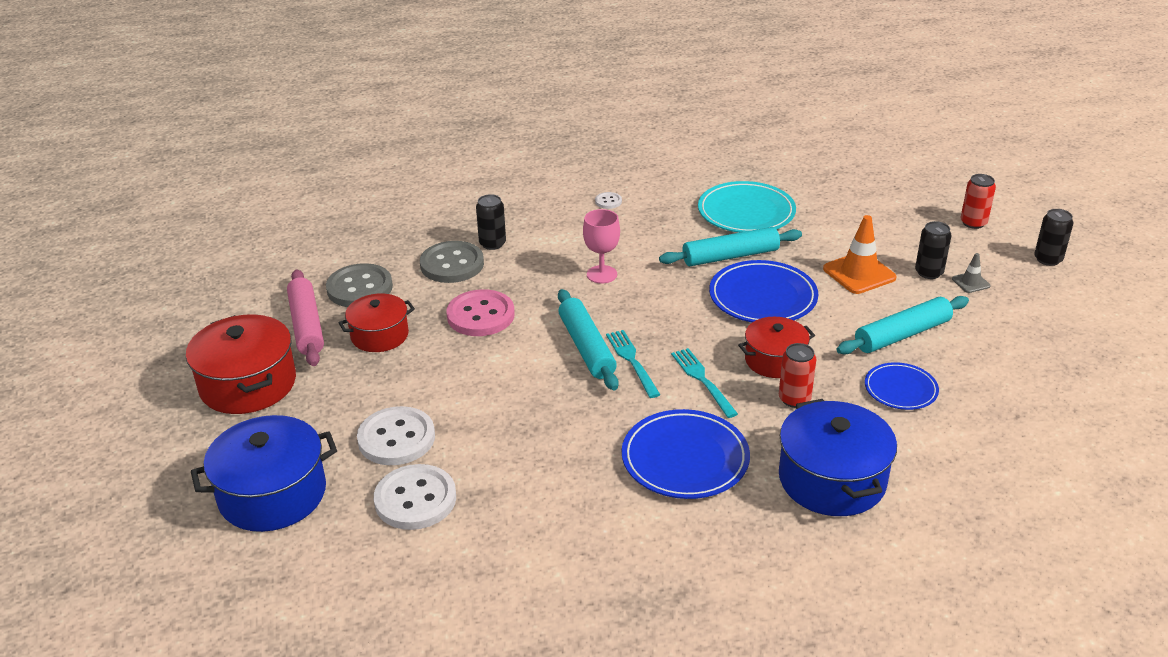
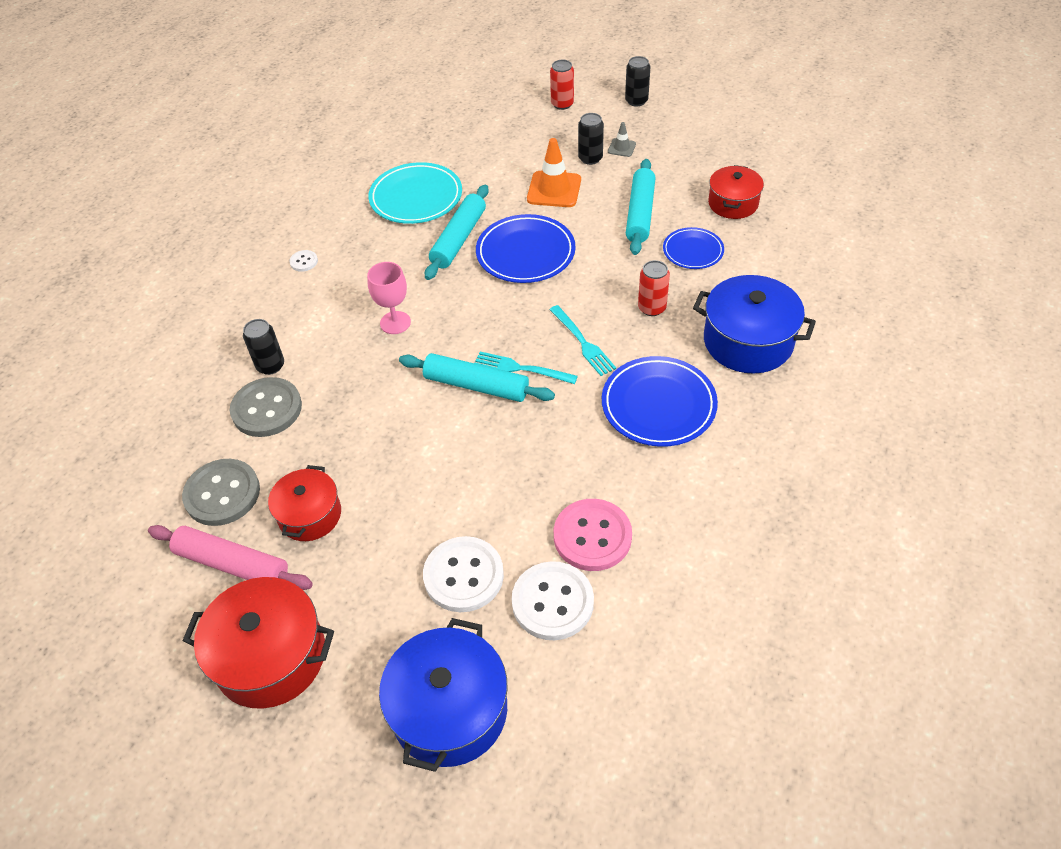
camera: 50 degrees left, 15 degrees up
(480, 315) = (361, 429): pink button -> pink button (592, 536)
(702, 380) = (583, 343): turquoise fork -> turquoise fork turned 135 degrees counterclockwise
(774, 360) = (601, 291): red pot -> red pot (733, 203)

